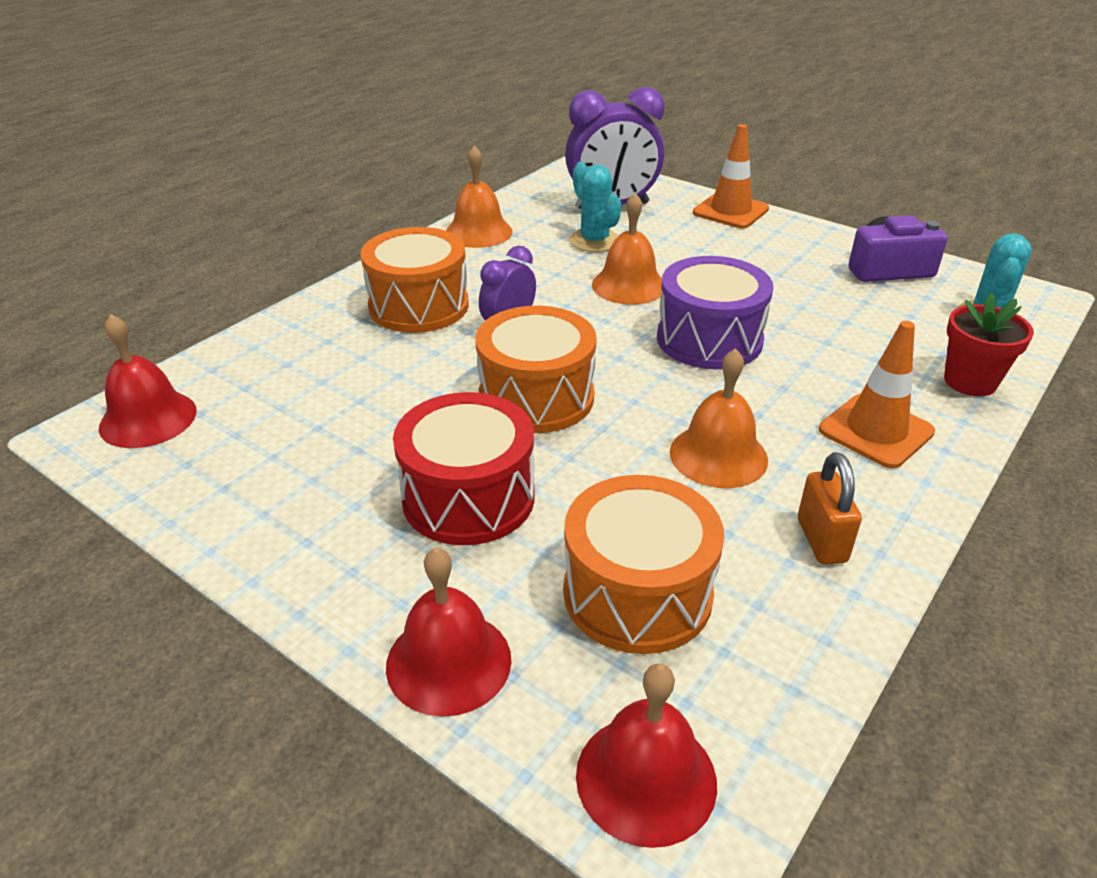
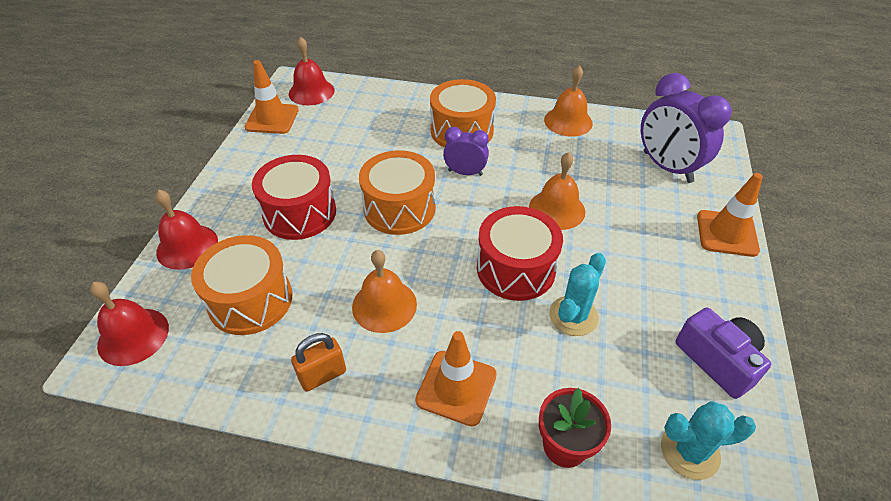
camera: 65 degrees right, 10 degrees up
(173, 481) = (272, 119): none -> orange traffic cone
(594, 241) = (604, 175): turquoise cactus -> turquoise cactus (573, 316)
(709, 339) = (516, 268): purple drum -> red drum

